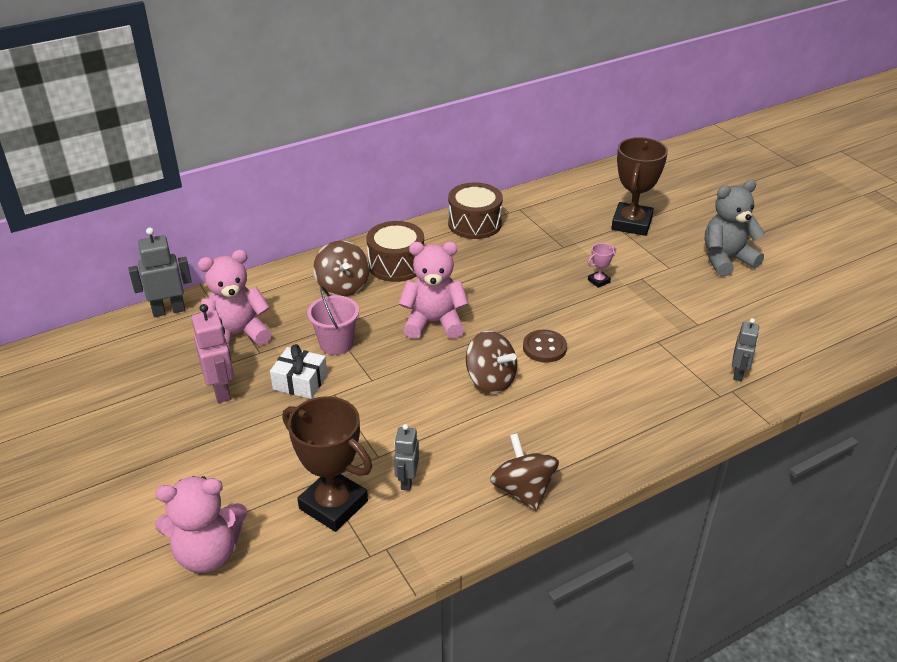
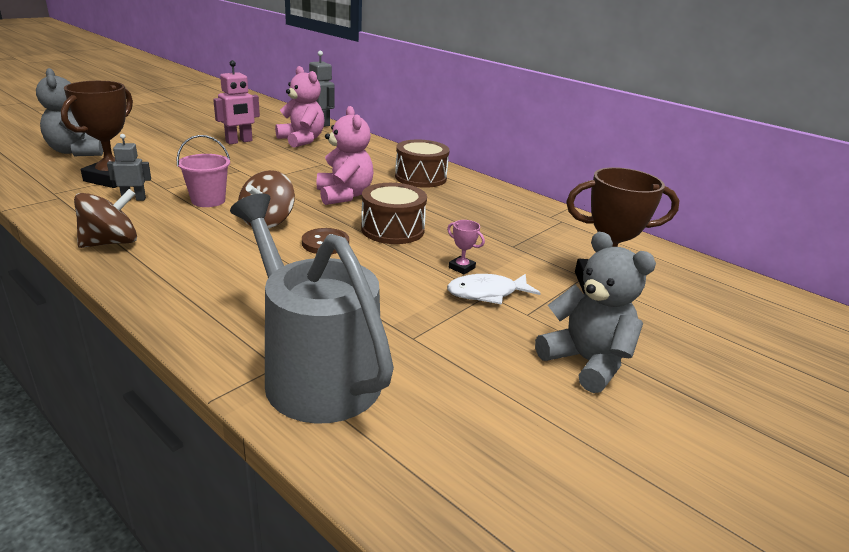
camera: 70 degrees right, 10 degrees down
(208, 553) = (76, 152): pink teddy bear -> grey teddy bear
(300, 382) = (252, 160): white gift -> none
(336, 344) = (301, 166): pink bucket -> pink bucket (208, 200)
(343, 286) = (377, 163): brown spinning top -> none
(474, 224) = (513, 202): brown drum -> brown drum (392, 229)
(640, 278) = (487, 293): none -> white fish
(738, 373) = (315, 372): grey robot -> grey watering can

